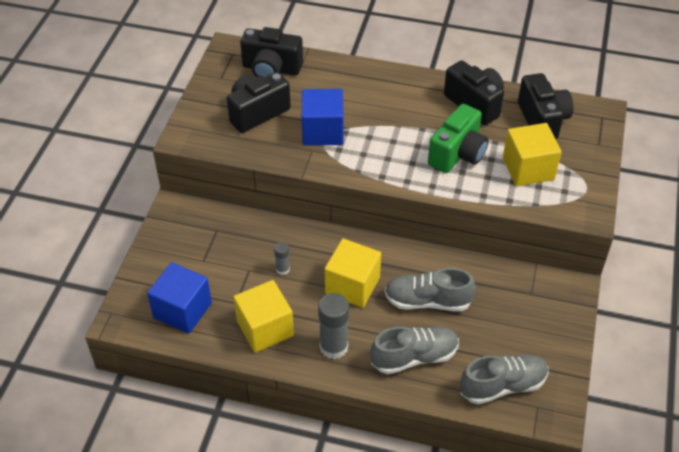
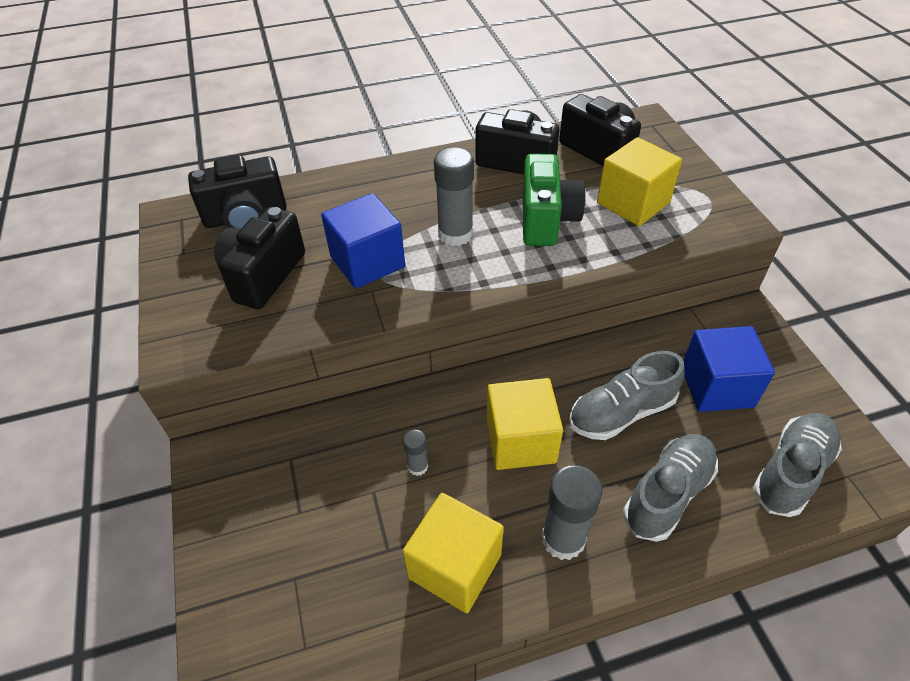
camera: 30 degrees left, 0 degrees up
(182, 310) = (317, 608): blue cube -> blue cube (716, 386)
(390, 137) = (455, 234): none -> grey glue stick

